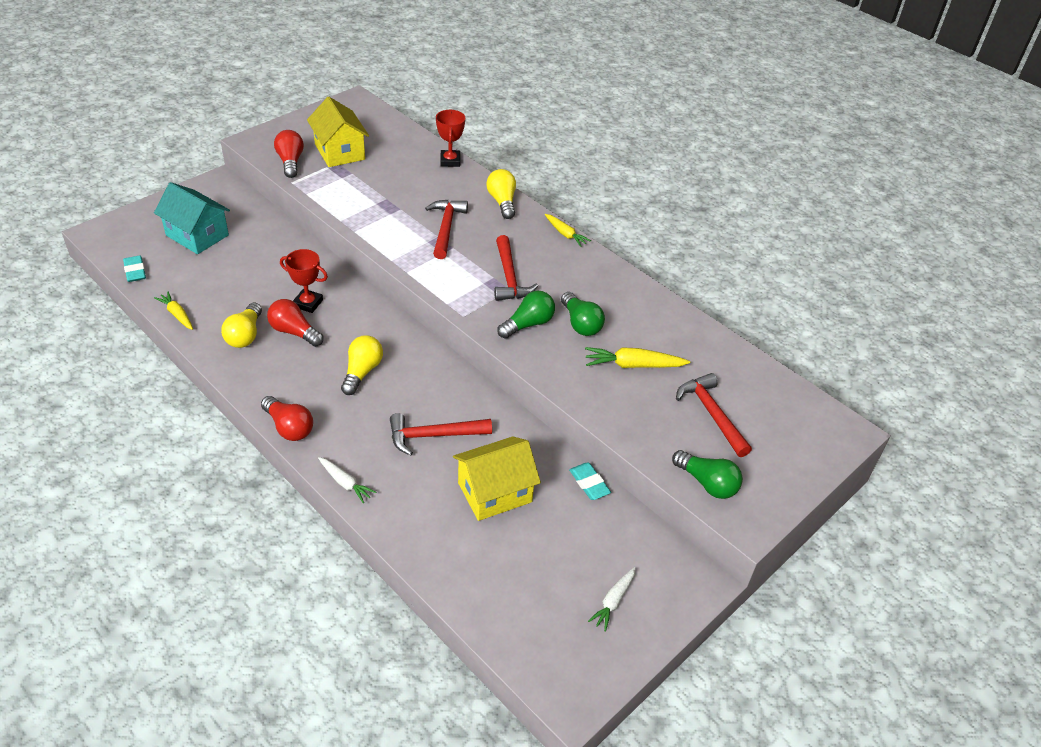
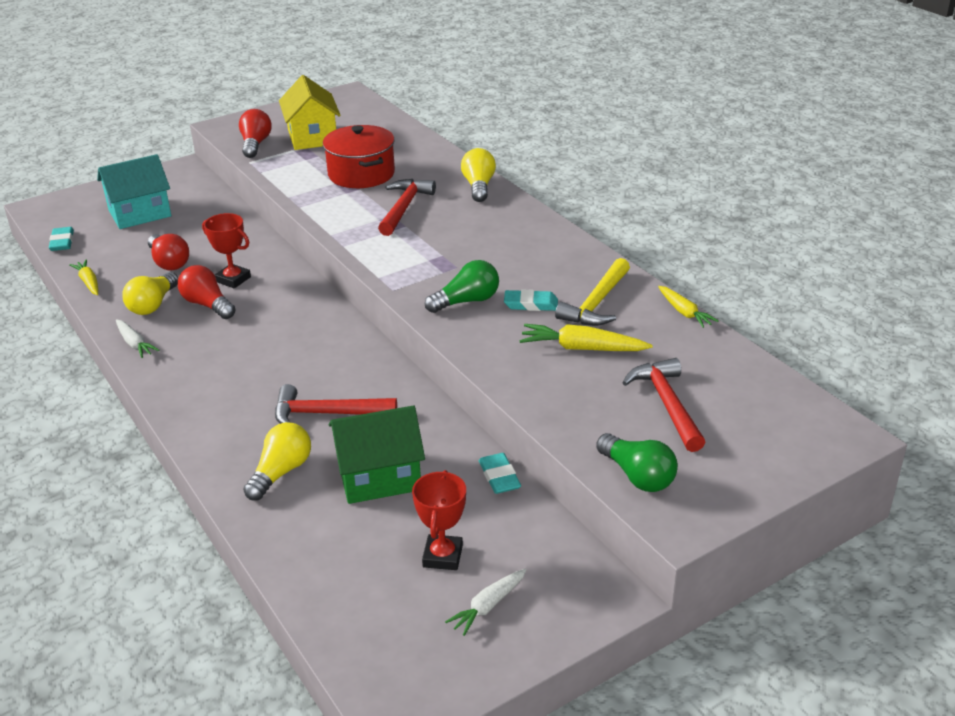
camera: 15 degrees right, 10 degrees down
(197, 235) = (140, 213): turquoise house -> turquoise house turned 75 degrees counterclockwise
(289, 427) = (165, 394): red light bulb -> red light bulb (169, 262)
(345, 483) = (207, 452): white carrot -> white carrot (134, 344)
(362, 372) = (268, 346): yellow light bulb -> yellow light bulb (281, 472)
(397, 192) = (361, 174): none -> red pot
(450, 161) = (432, 148): red trophy -> red trophy (442, 556)
(495, 492) = (379, 476): yellow house -> green house
(509, 277) = (461, 256): red hammer -> none
(565, 234) = (542, 218): yellow carrot -> yellow carrot (684, 312)
(580, 324) = (531, 304): green light bulb -> turquoise eraser
(632, 319) = (596, 303): none -> yellow hammer

